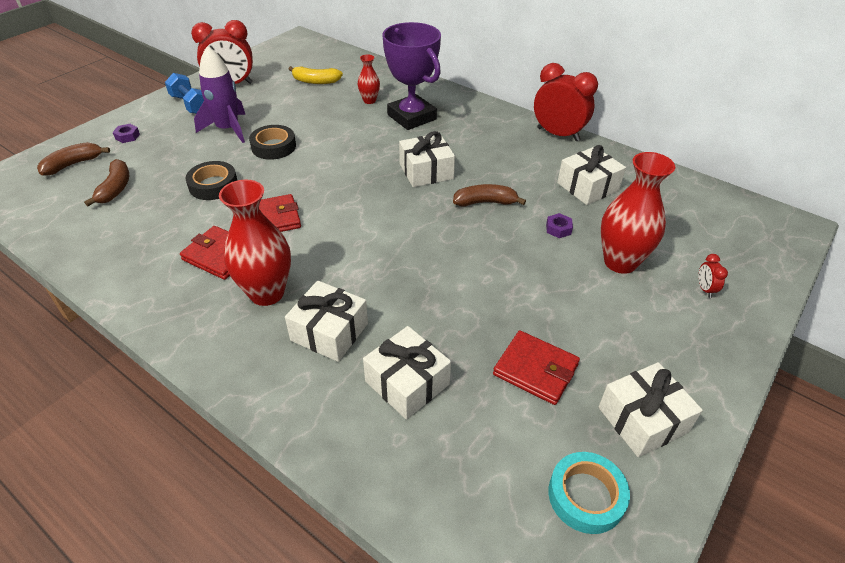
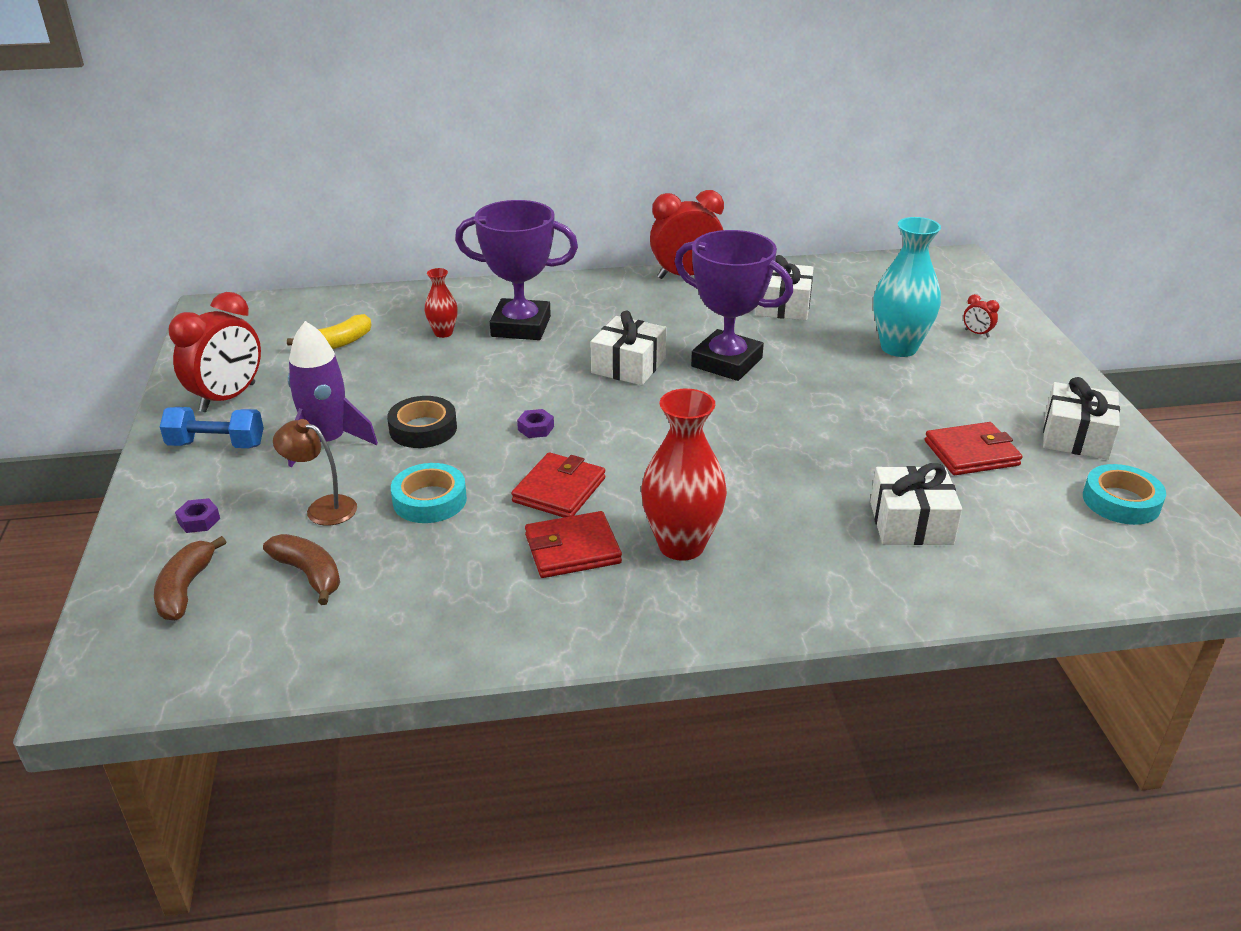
camera: 45 degrees left, 10 degrees down
(172, 160) = (322, 508): none -> brown lamp
(213, 185) = (429, 500): black tape -> turquoise tape
(329, 332) = (791, 534): white gift -> none
(485, 202) = (727, 362): brown banana -> purple trophy
(558, 229) = (817, 350): purple nut -> purple nut (536, 428)
(620, 262) = (899, 348): red vase -> turquoise vase

